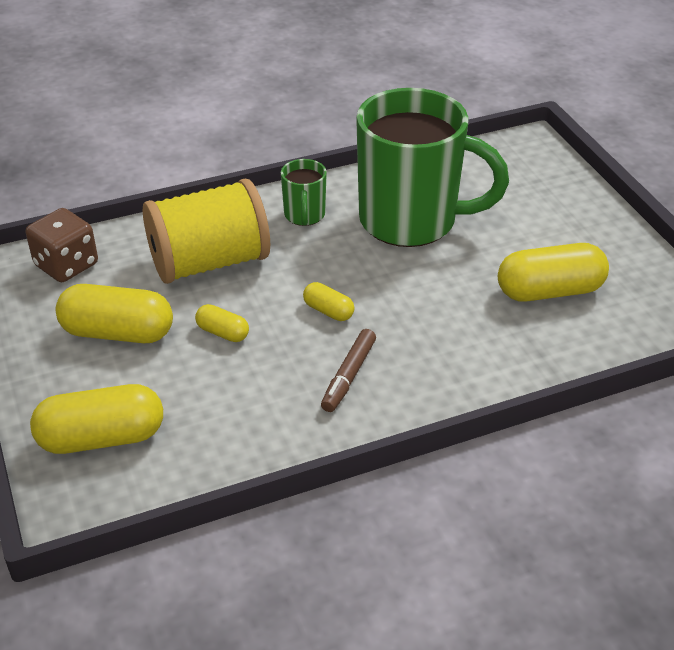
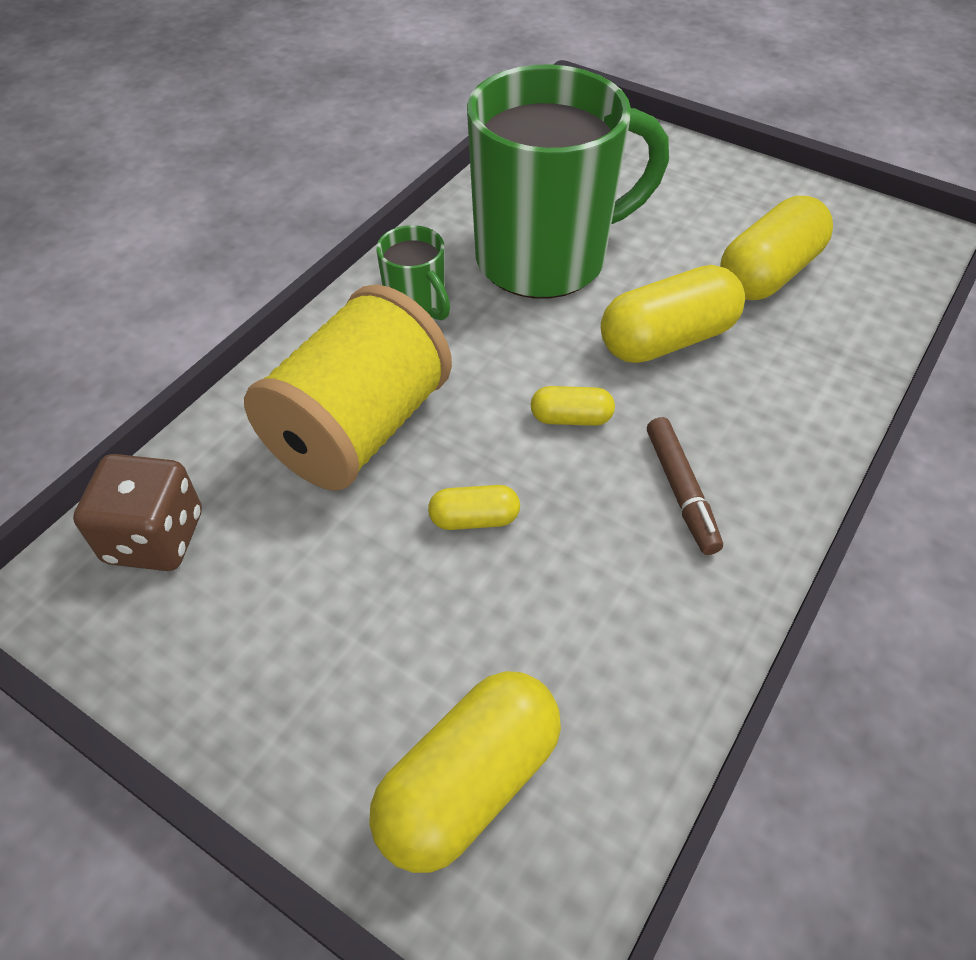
camera: 35 degrees left, 10 degrees up
(118, 333) = (332, 601): yellow capsule -> yellow capsule (667, 339)

